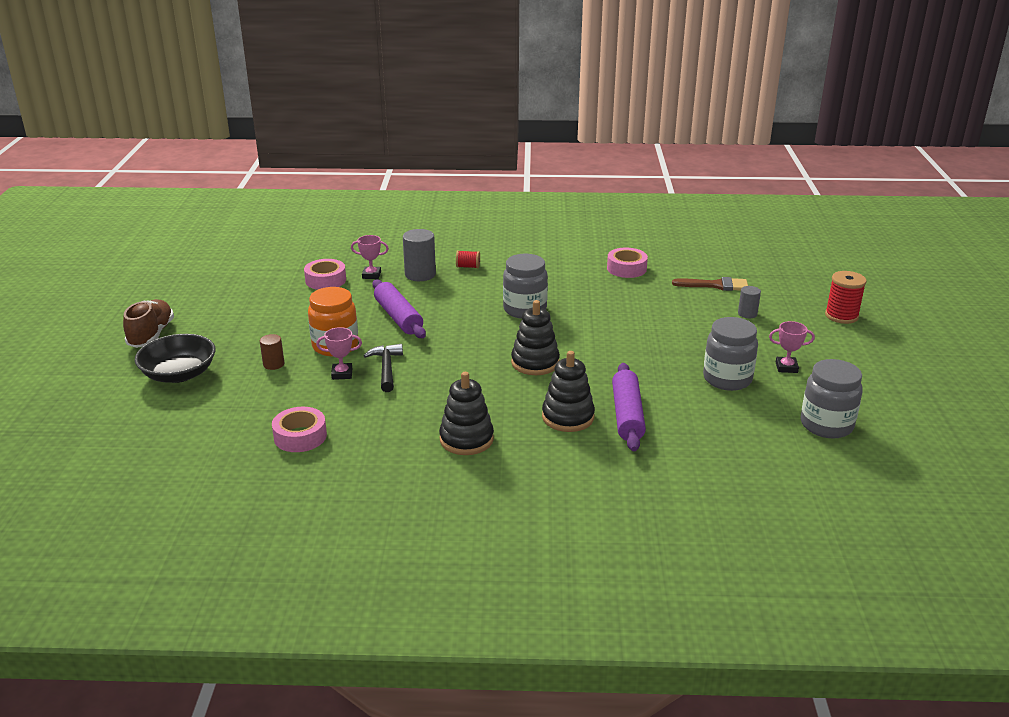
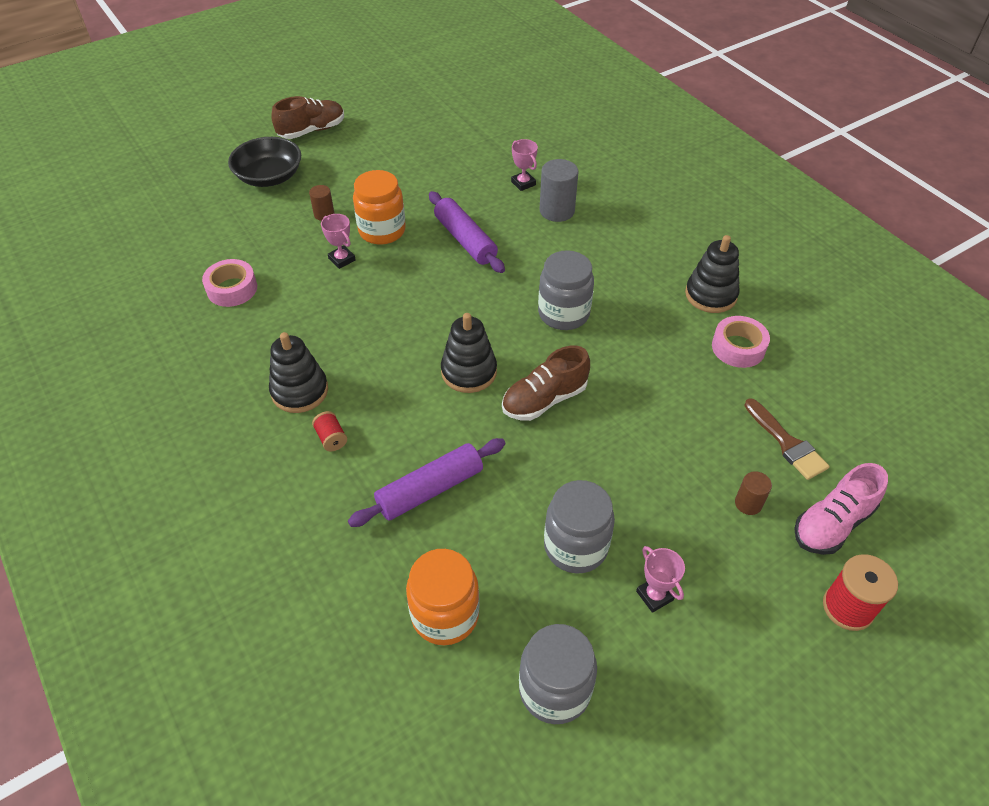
camera: 55 degrees right, 20 degrees up
(325, 280) = (485, 163): pink tape -> none
(386, 368) = (373, 280): black hammer -> none
(398, 317) = (465, 240): purple rolling pin -> purple rolling pin turned 60 degrees counterclockwise
(468, 267) = (607, 232): red spool -> red spool (331, 438)
(568, 417) = (390, 444): black stacking toy -> black stacking toy (710, 295)
(594, 345) = (544, 400): none -> brown shoe
(739, 445) = (445, 615): none -> orange jar
(747, 314) = (748, 503): grey cylinder -> brown cylinder
(784, 297) = (832, 523): none -> pink shoe

